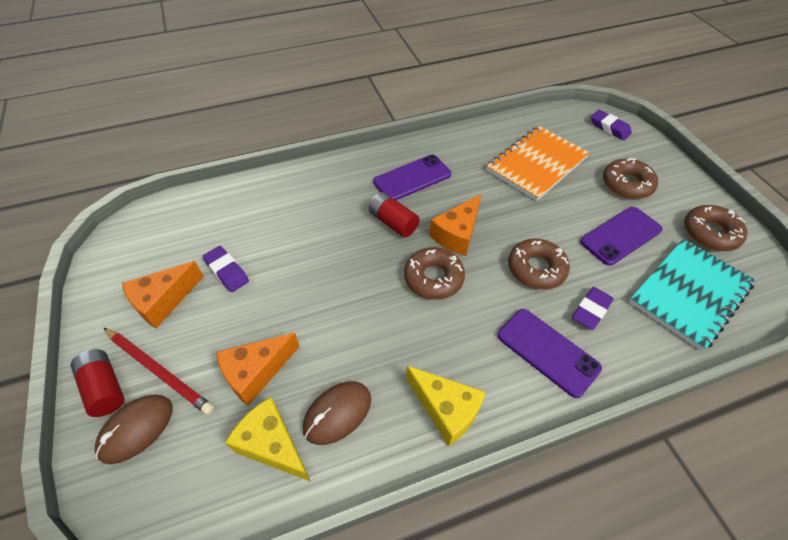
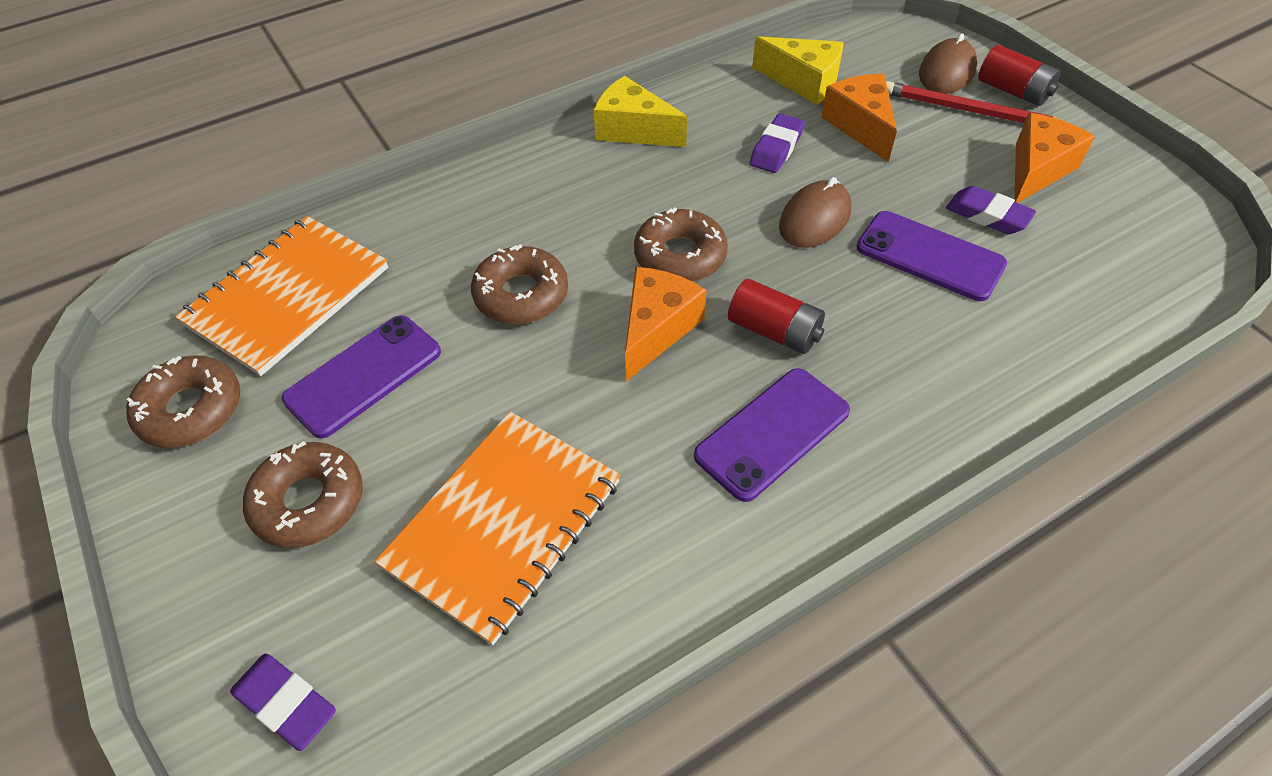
camera: 170 degrees right, 0 degrees up
(256, 372) = (860, 126): orange cheese -> orange cheese turned 60 degrees counterclockwise
(337, 413) = (750, 110): brown mouse -> brown mouse (814, 218)
(547, 352) = (514, 196): purple phone -> purple phone (930, 256)
(591, 310) = (446, 250): purple eraser -> purple eraser (776, 148)
(689, 294) = (287, 296): turquoise notebook -> orange notebook

